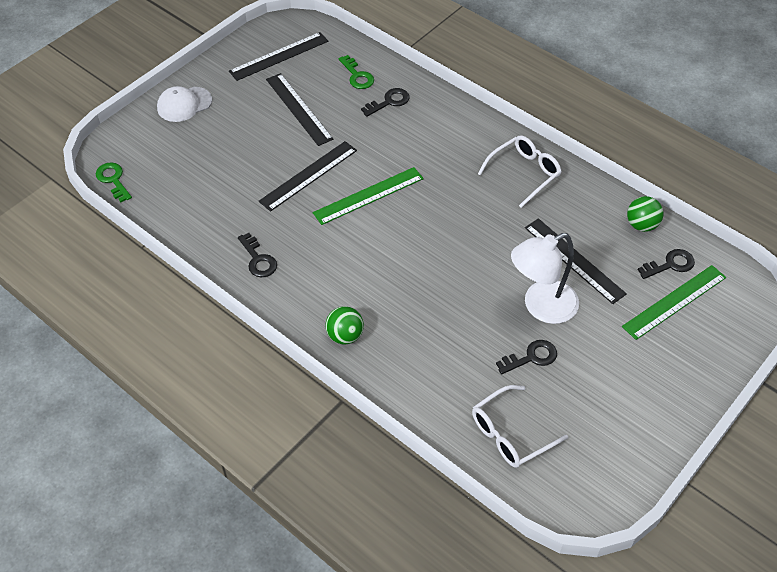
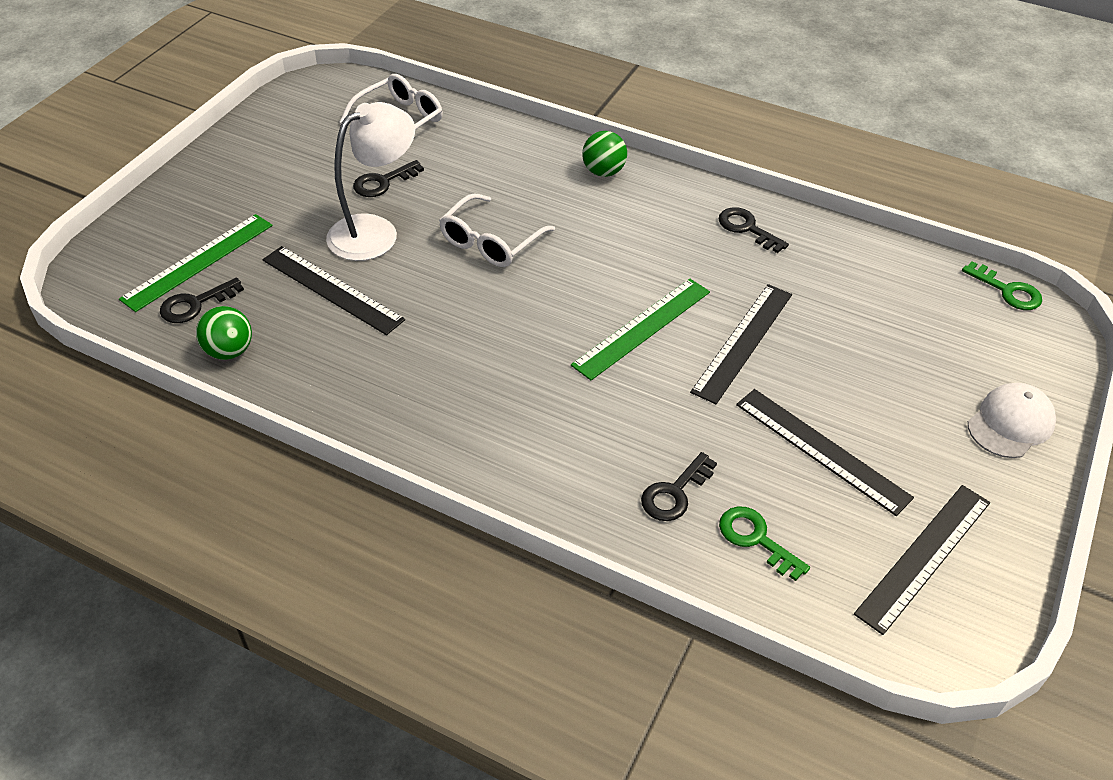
camera: 165 degrees right, 5 degrees down
(524, 173) = (413, 401): white glasses -> white glasses (490, 242)

